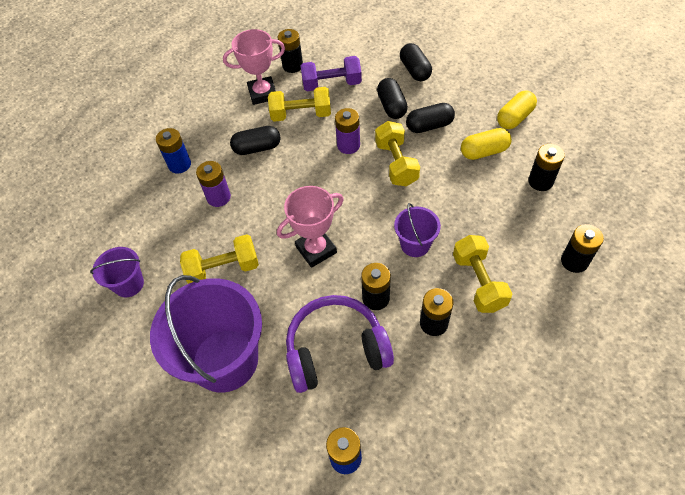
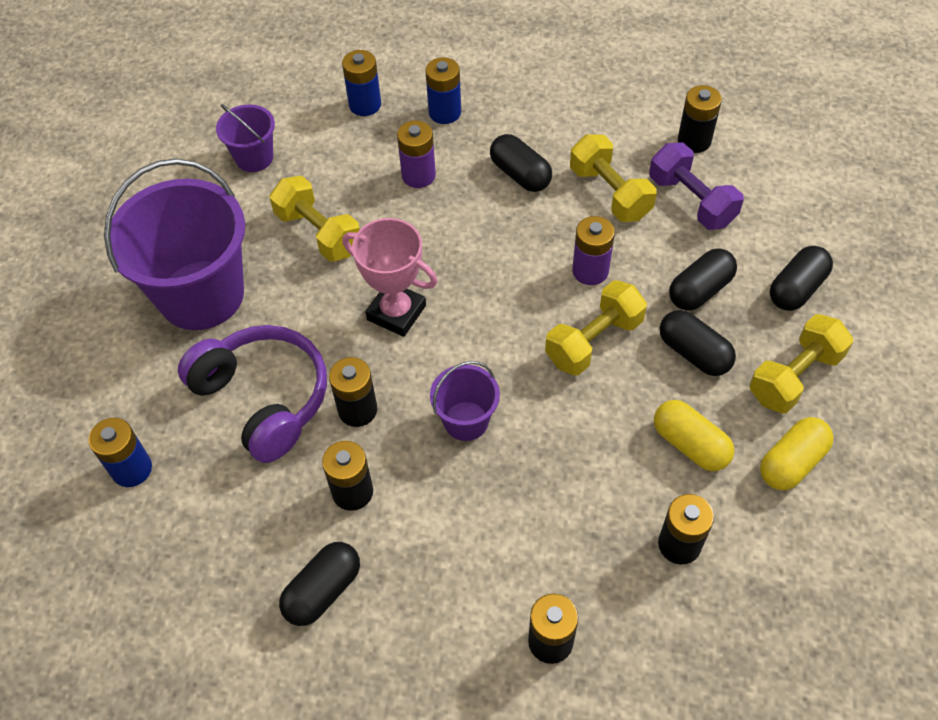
camera: 60 degrees right, 0 degrees up
(137, 203) = (365, 105): none -> blue battery
(262, 93) = (618, 134): pink trophy -> none
(478, 282) = (445, 523): yellow dumbbell -> yellow dumbbell (794, 376)
(495, 366) = (323, 591): none -> black capsule
(514, 118) = (791, 462): yellow capsule -> yellow capsule turned 60 degrees counterclockwise

